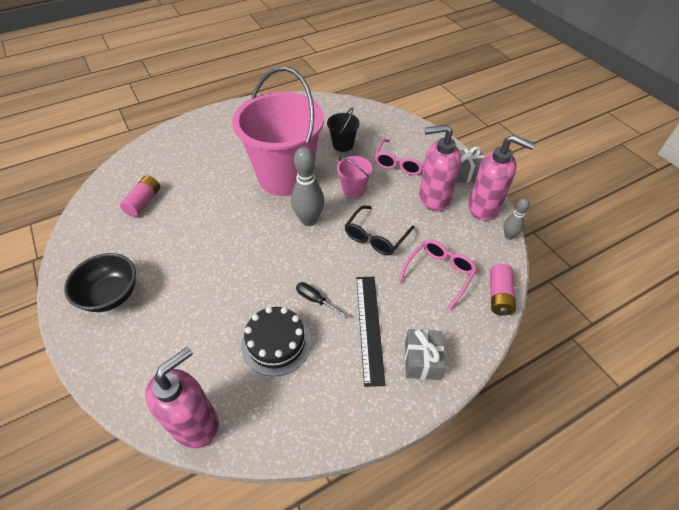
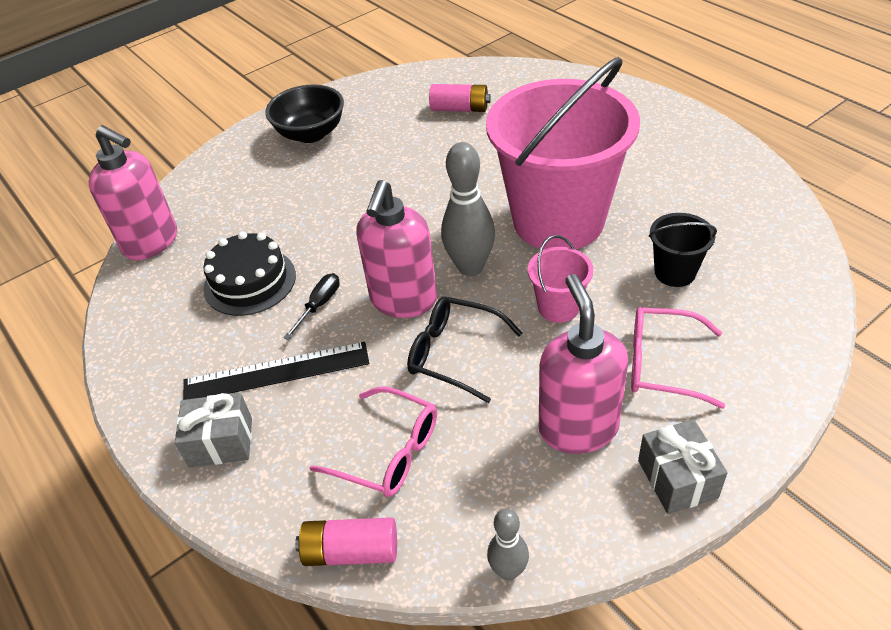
camera: 85 degrees right, 5 degrees down
(484, 207) = (580, 521): pink soap dispenser -> pink soap dispenser (403, 300)

